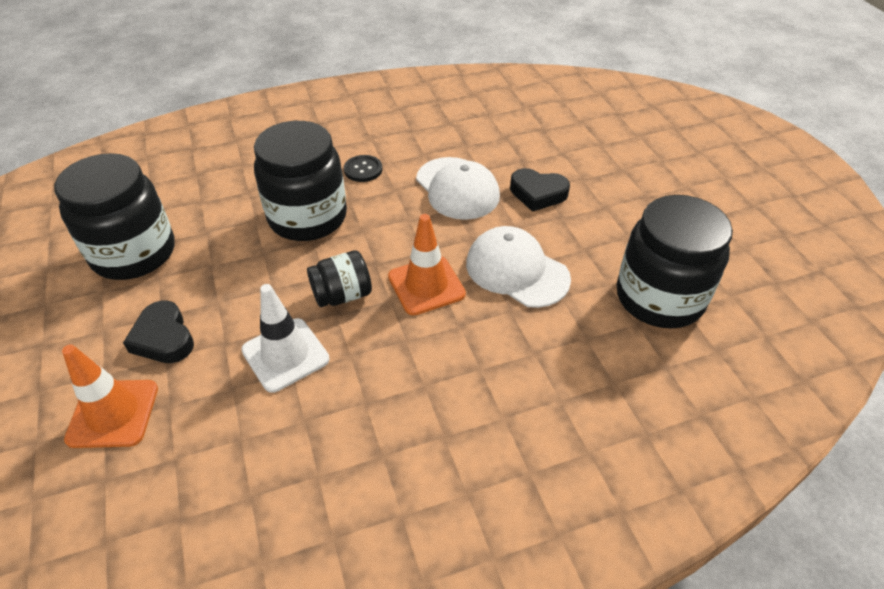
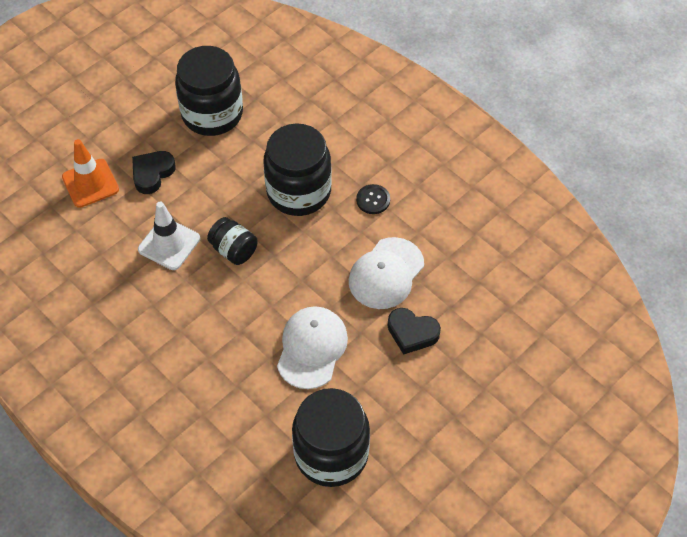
camera: 65 degrees right, 10 degrees up
(426, 285) = (267, 296): orange traffic cone -> none
(538, 193) = (412, 333): black heart -> black heart turned 60 degrees counterclockwise

